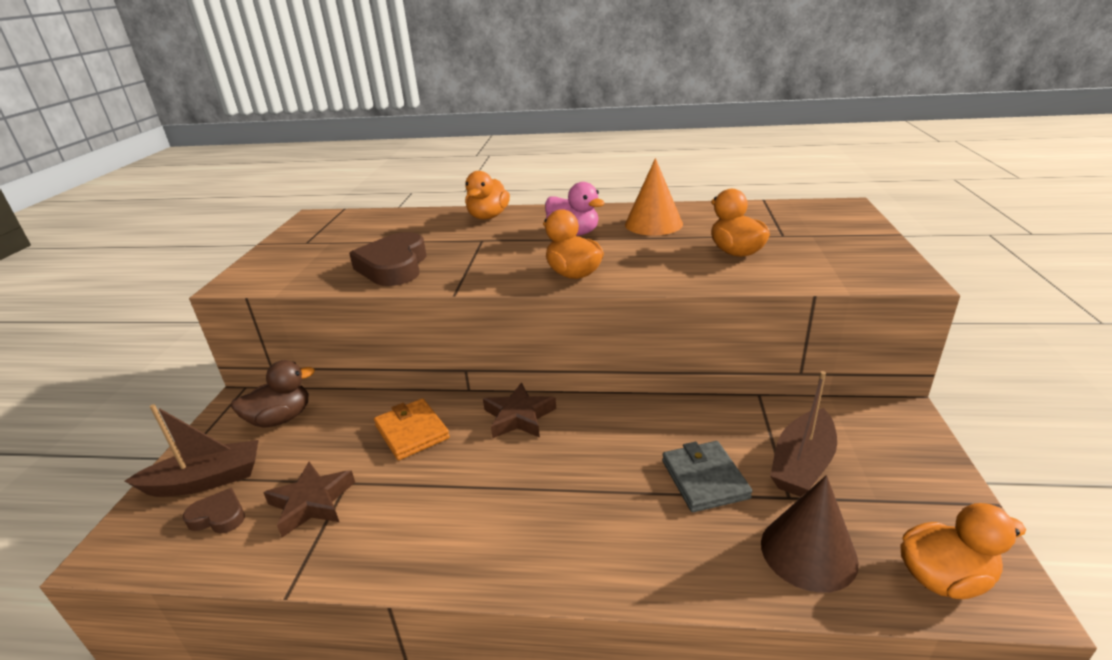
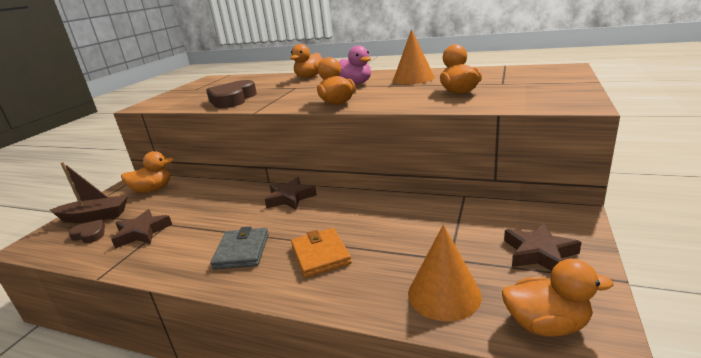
camera: 15 degrees right, 5 degrees down
(281, 419) = (153, 190): brown duck -> orange duck
(412, 432) = (220, 201): orange wallet -> orange wallet (320, 255)
(704, 479) = (393, 242): grey wallet -> grey wallet (242, 251)
(802, 464) = (472, 239): brown boat -> none
(808, 552) = (444, 294): brown cone -> orange cone
(890, 476) = (539, 253): none -> brown star

